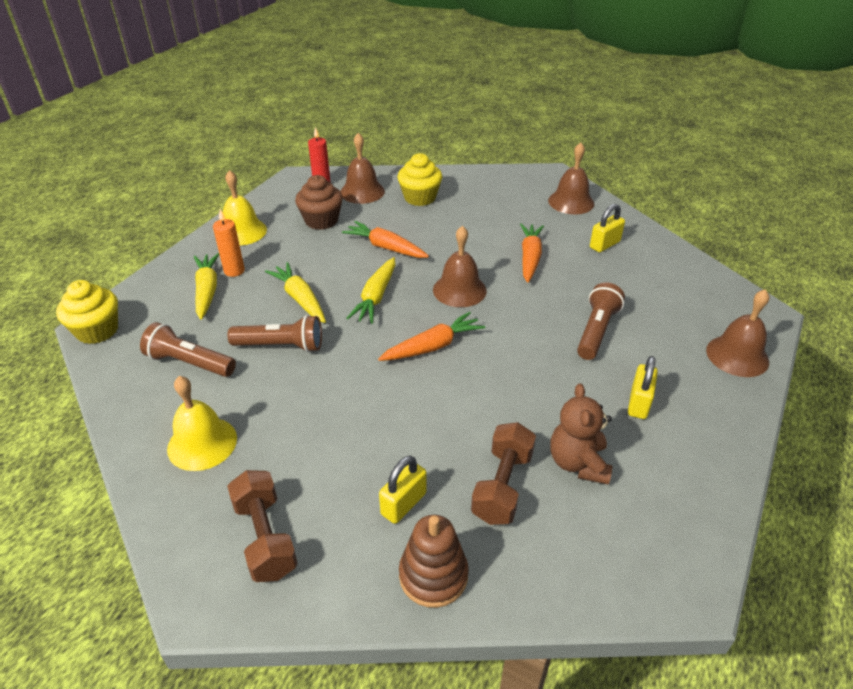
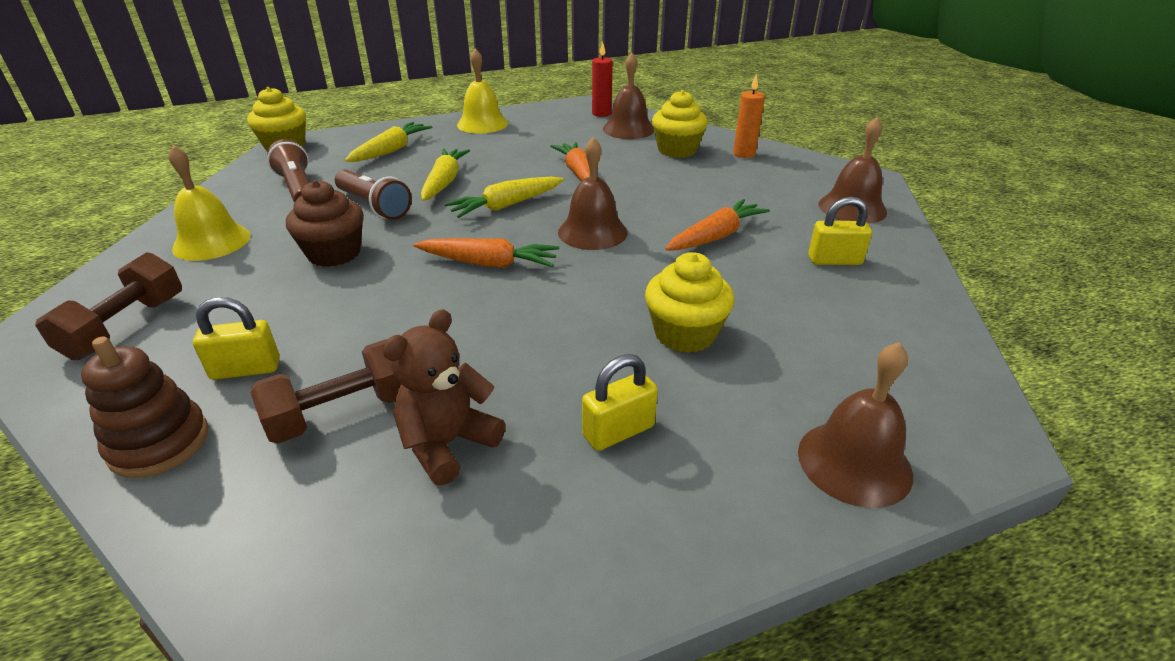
camera: 40 degrees right, 5 degrees down
(234, 271) = (431, 145): orange candle -> orange candle (744, 154)
(321, 220) = (557, 137): brown cupcake -> brown cupcake (334, 253)
(596, 331) = (685, 334): brown flashlight -> yellow cupcake

